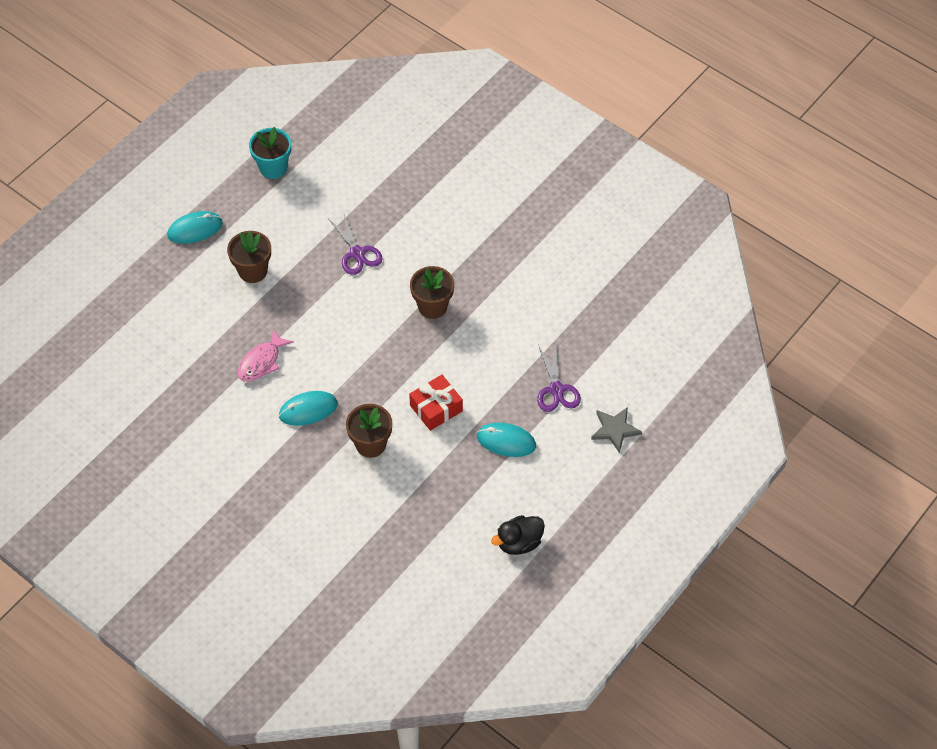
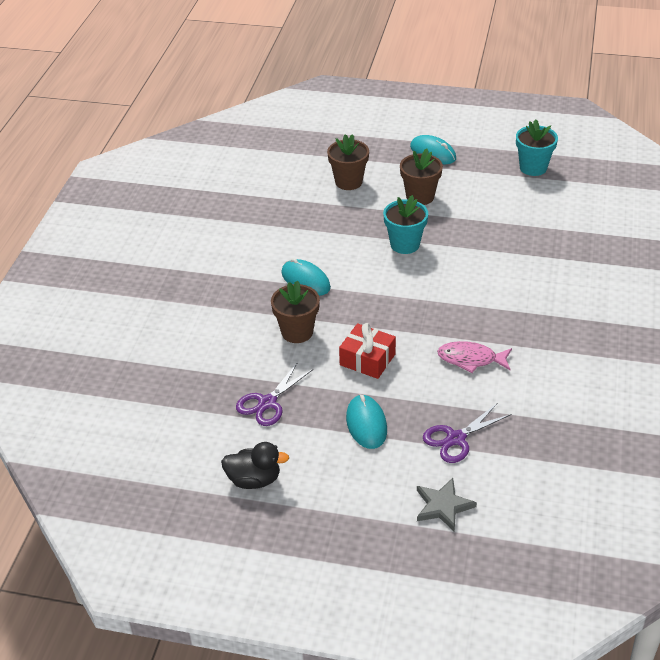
camera: 65 degrees right, 15 degrees down
(262, 362) = (334, 236): pink fish -> pink fish (471, 359)
(311, 314) = (405, 244): none -> turquoise flower pot
(357, 253) = (492, 246): purple scissors -> purple scissors (267, 403)
(432, 306) = (478, 314): brown flower pot -> brown flower pot (348, 182)
(519, 543) = (254, 480): black duck -> black duck turned 150 degrees clockwise

